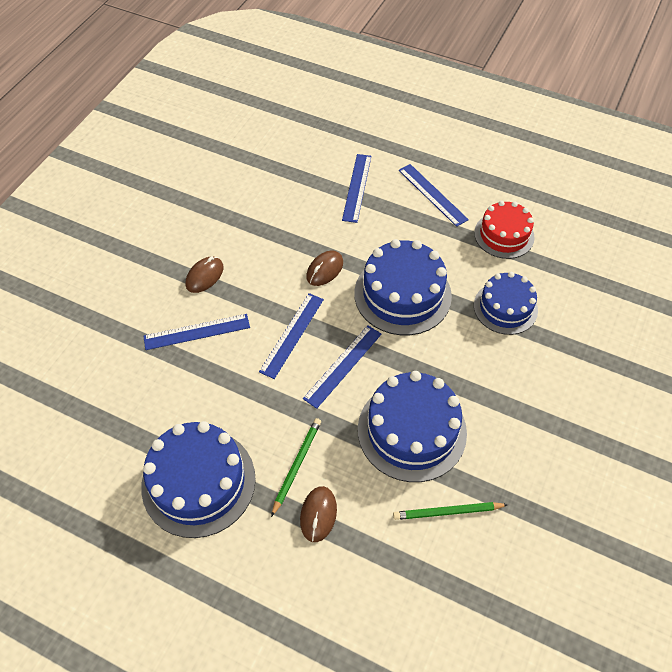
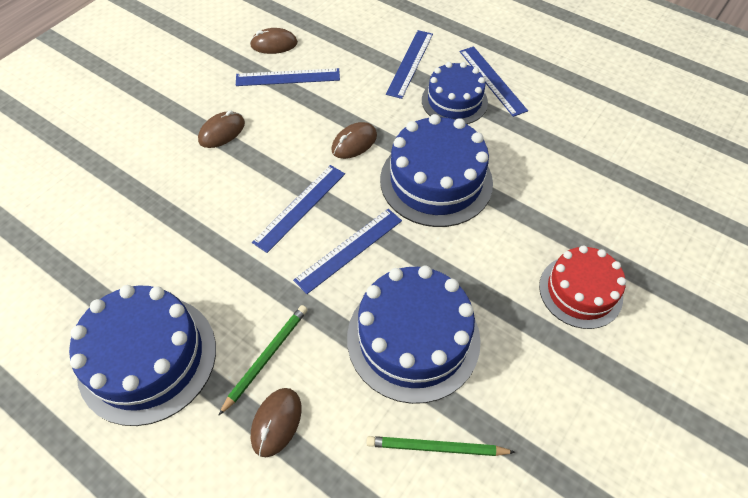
camera: 10 degrees right, 0 degrees up
(197, 332) = (196, 189): blue ruler -> blue ruler (288, 77)
(229, 184) = (274, 44): none -> brown mouse
(504, 235) = (566, 132): red cake -> red cake (580, 291)
(505, 307) = (554, 212): blue cake -> blue cake (454, 101)

